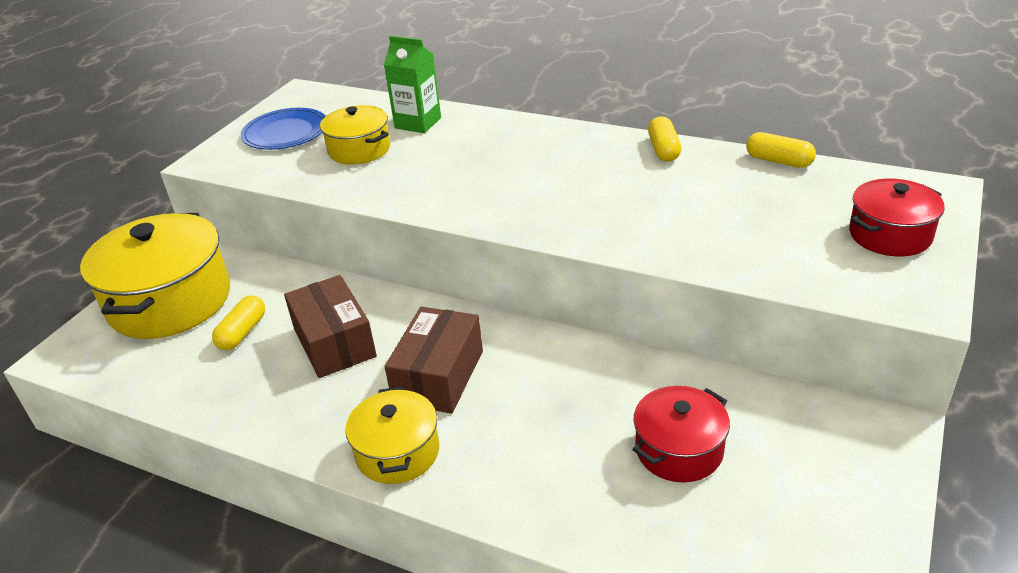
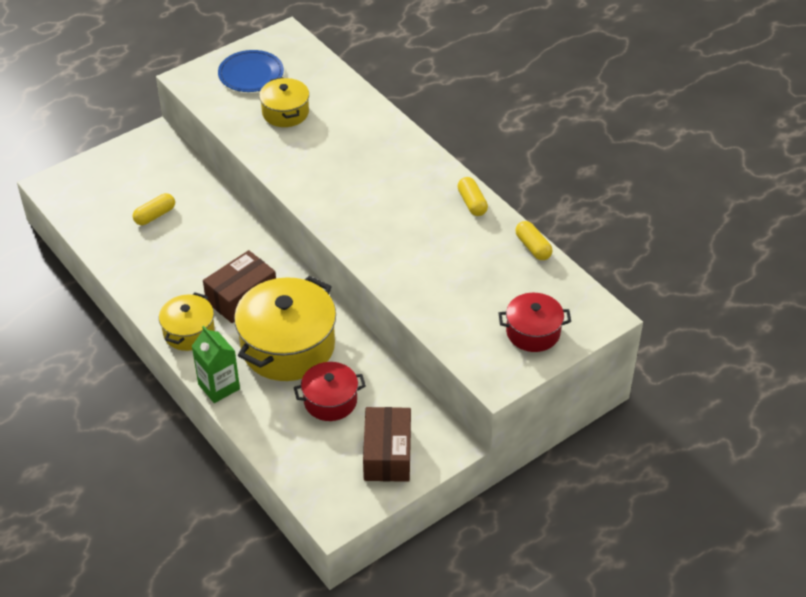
camera: 25 degrees right, 10 degrees up
(170, 301) = (127, 172): yellow pot -> yellow pot (288, 346)
(334, 342) = (200, 247): brown box -> brown box (387, 454)
(418, 123) = (339, 104): green carton -> green carton (219, 386)
(663, 150) = (472, 203): yellow capsule -> yellow capsule turned 45 degrees counterclockwise

